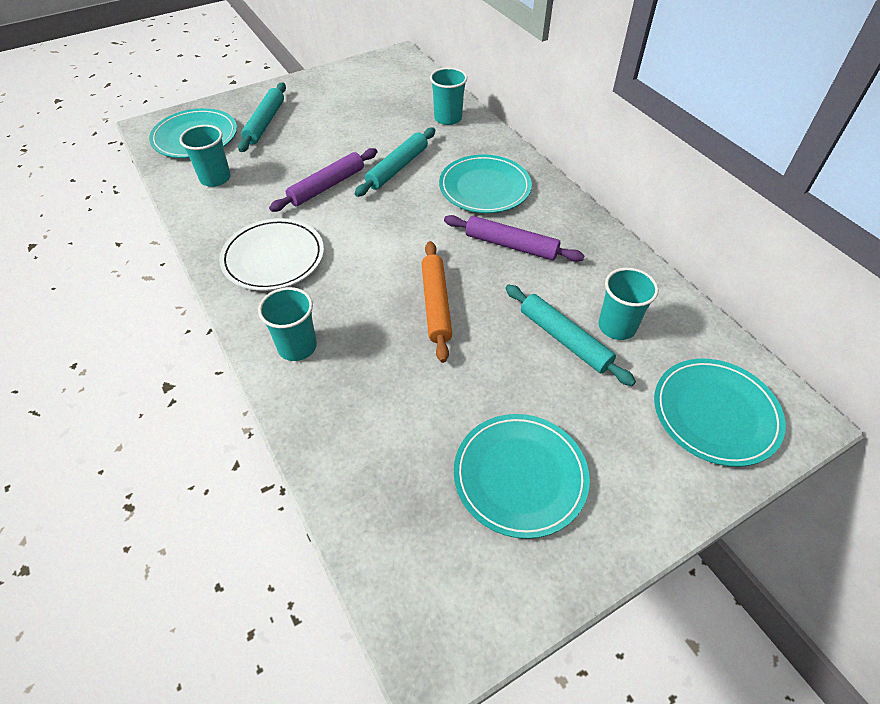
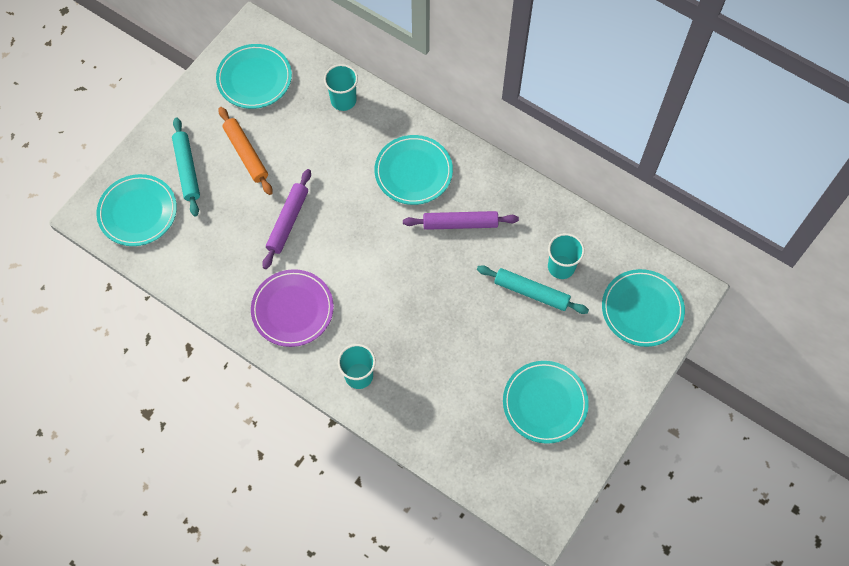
camera: 25 degrees left, 15 degrees up
(215, 178) = (190, 251): turquoise cup -> none
(273, 258) = (292, 309): white plate -> purple plate
(375, 83) = (254, 78): none -> turquoise plate
(397, 168) = (333, 178): turquoise rolling pin -> none
(436, 305) = (433, 300): orange rolling pin -> orange rolling pin (246, 154)

